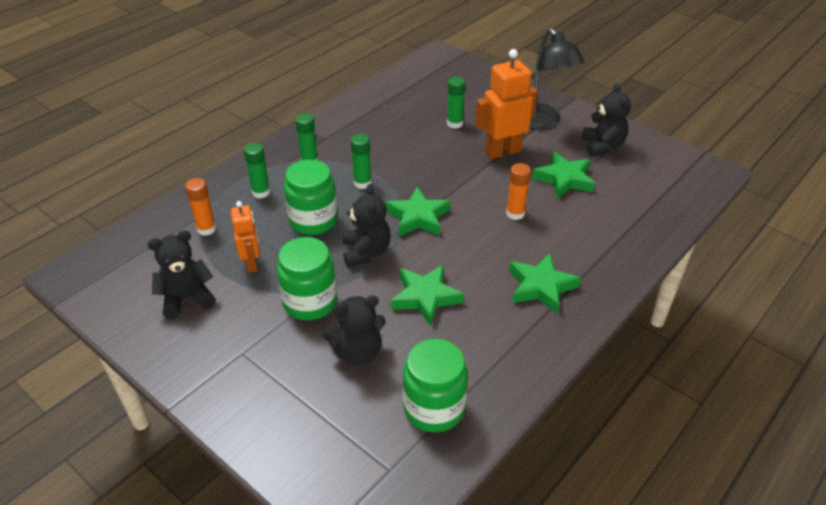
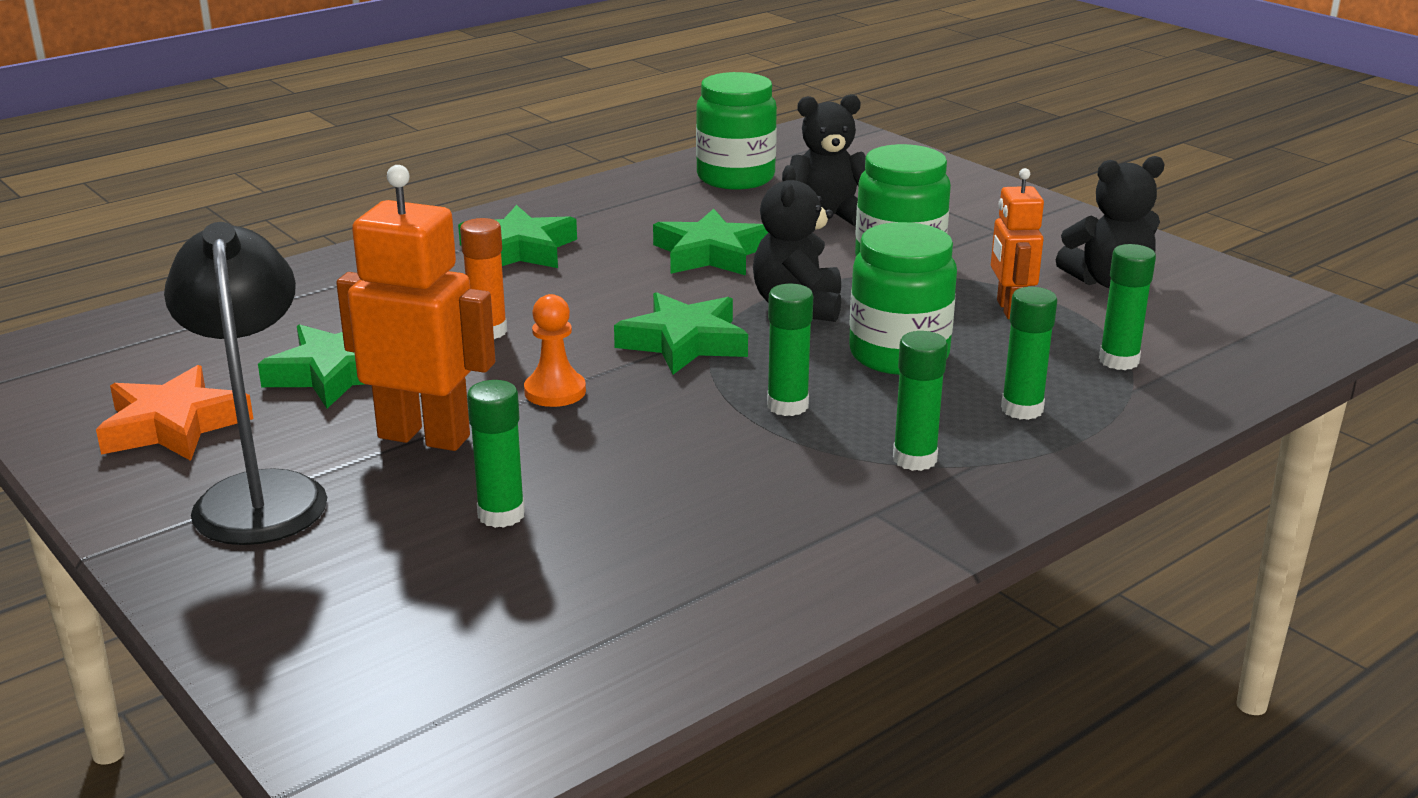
camera: 170 degrees left, 15 degrees down
(206, 229) = (1118, 361): orange glue stick -> green glue stick
(464, 180) = (555, 391): none -> orange pawn
(503, 151) = (424, 436): orange robot -> orange robot turned 150 degrees counterclockwise
(602, 146) = (173, 425): black teddy bear -> orange star

